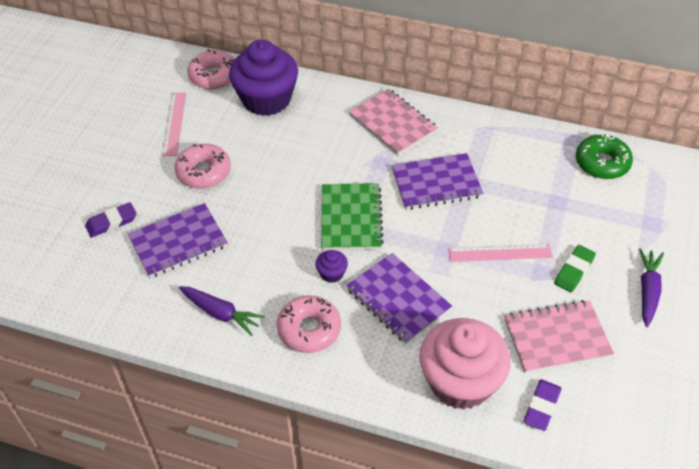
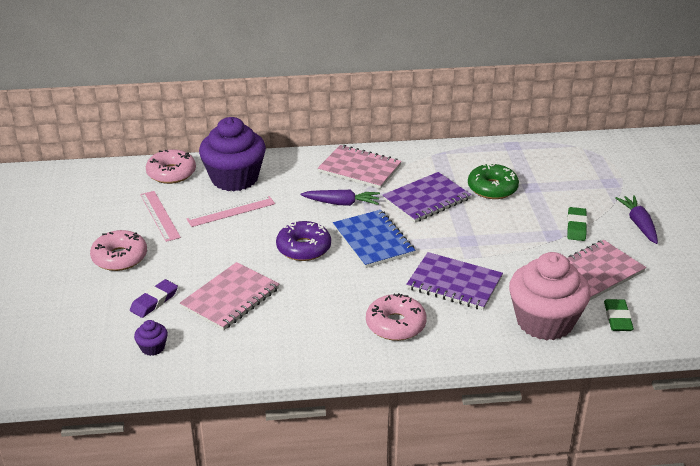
camera: 25 degrees left, 15 degrees down
(178, 242) = (230, 298): purple notebook -> pink notebook
(203, 172) = (215, 243): pink donut -> pink donut (119, 257)
(221, 313) = (309, 336): purple carrot -> purple carrot (342, 203)
(279, 205) = (303, 248): none -> purple donut
(332, 273) = (385, 282): purple cupcake -> purple cupcake (152, 347)
(351, 218) = (373, 241): green notebook -> blue notebook
(499, 253) = (511, 231): pink ruler -> pink ruler (231, 211)
(542, 407) = (617, 318): purple eraser -> green eraser
(602, 163) = (545, 154): green donut -> green donut (492, 188)

